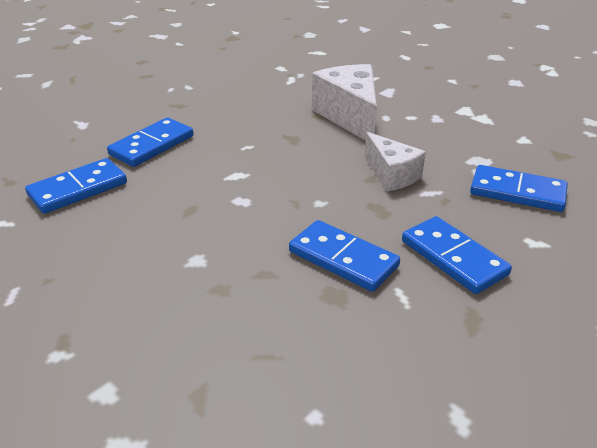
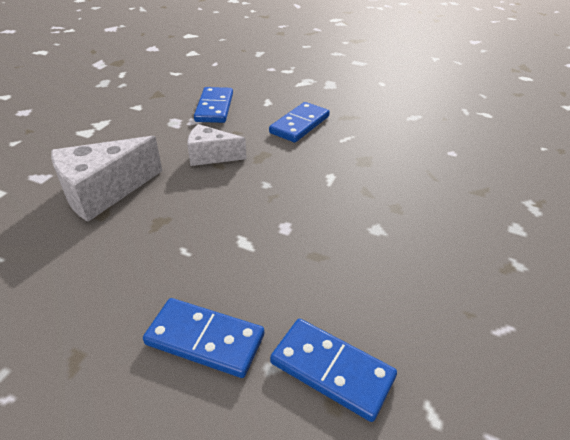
camera: 110 degrees left, 5 degrees up
(343, 259) = (328, 162): blue domino -> none
(391, 175) = (211, 156): white cheese -> white cheese turned 120 degrees counterclockwise

